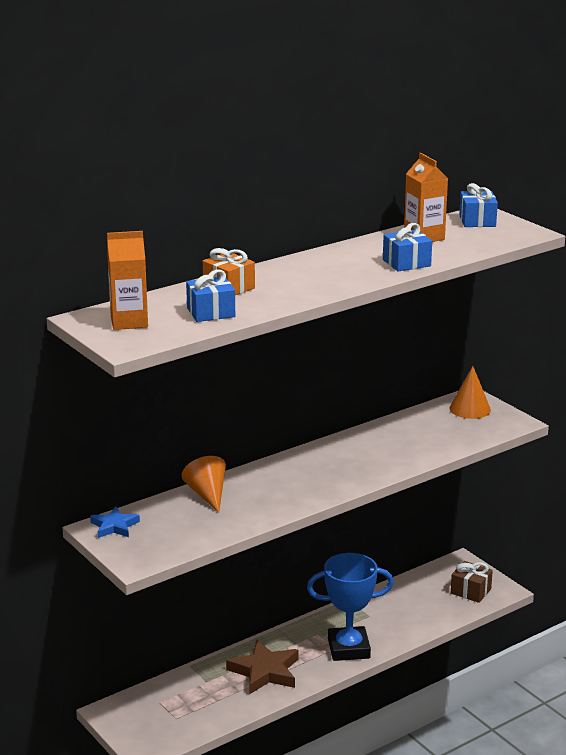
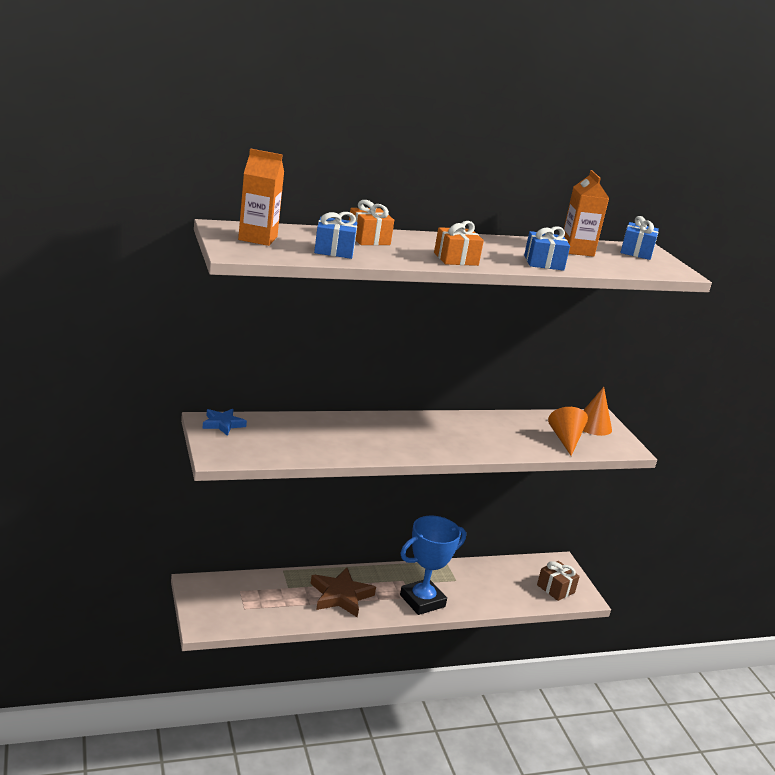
camera: 15 degrees right, 0 degrees up
(207, 494) = (318, 424): orange cone -> orange cone (565, 440)
(326, 285) = (456, 259): none -> orange gift
(348, 648) = (422, 601): blue trophy -> blue trophy turned 45 degrees counterclockwise

